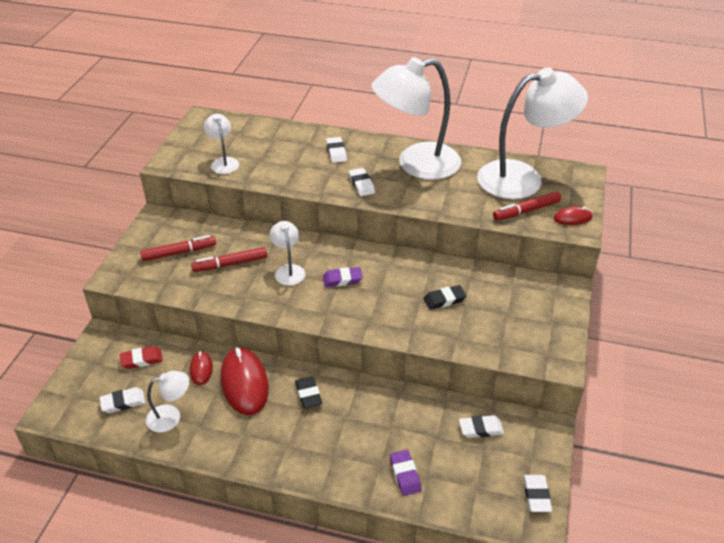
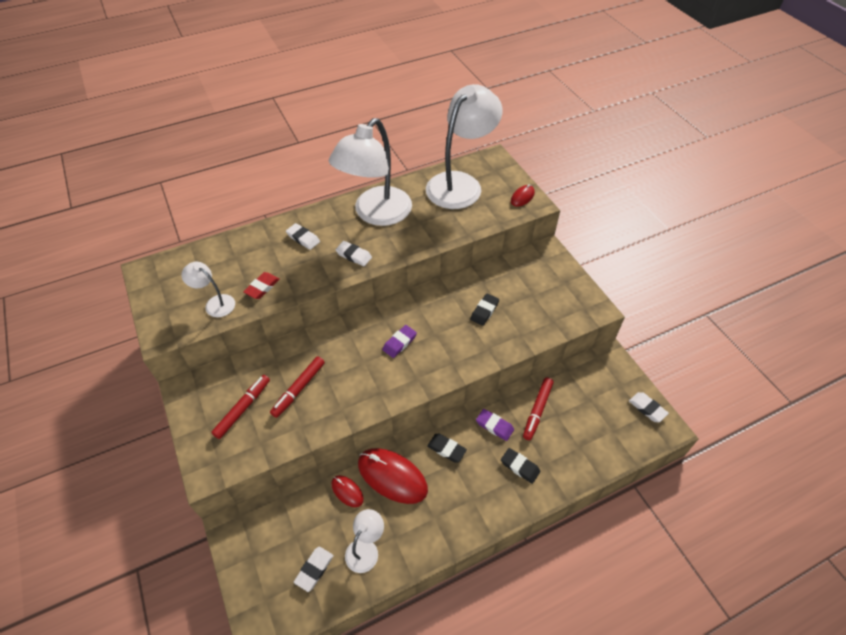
camera: 40 degrees left, 10 degrees up
(141, 360) = (289, 521): red eraser -> red eraser (262, 287)
(288, 270) = (351, 362): white lamp -> none
(354, 451) = (520, 467): none -> black eraser
(405, 474) = (565, 457): purple eraser -> purple eraser (494, 426)
(481, 429) = (575, 388): white eraser -> none
(526, 211) = (489, 208): red marker -> red marker (537, 410)

